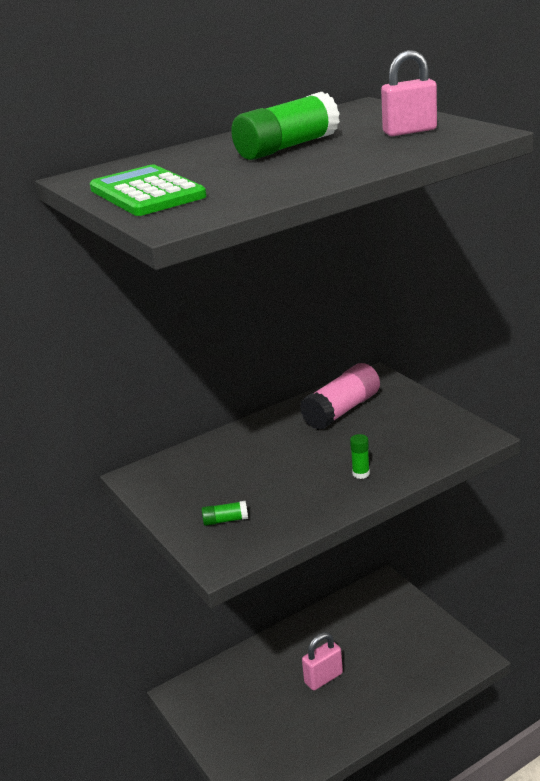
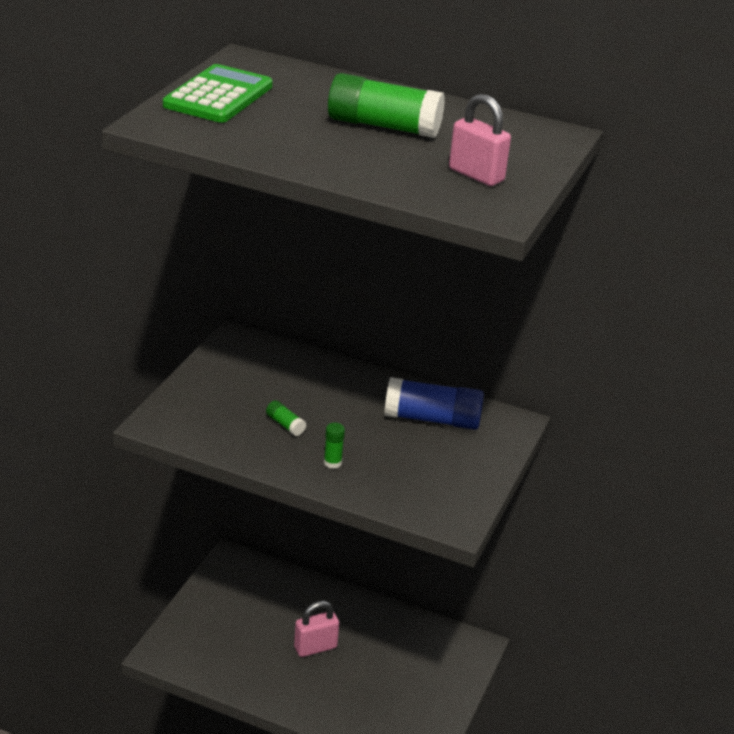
camera: 50 degrees right, 5 degrees up
(225, 520) = (209, 407): green glue stick -> green glue stick (285, 425)
(323, 678) = (315, 647): pink padlock -> pink padlock turned 45 degrees counterclockwise
(342, 410) = (432, 419): pink glue stick -> blue glue stick

